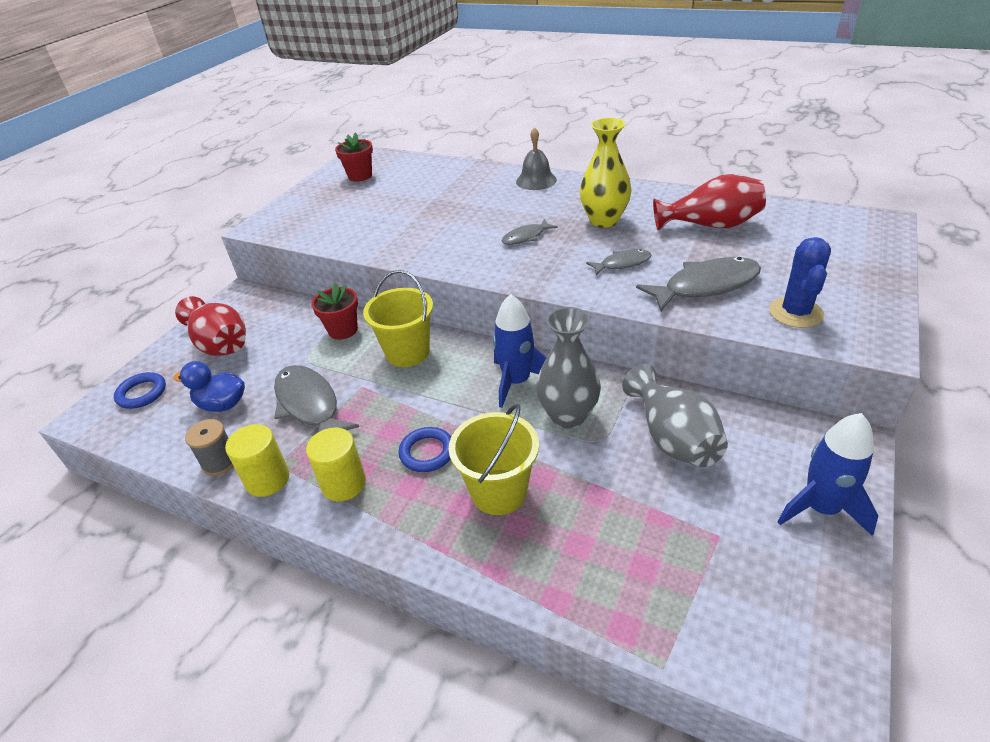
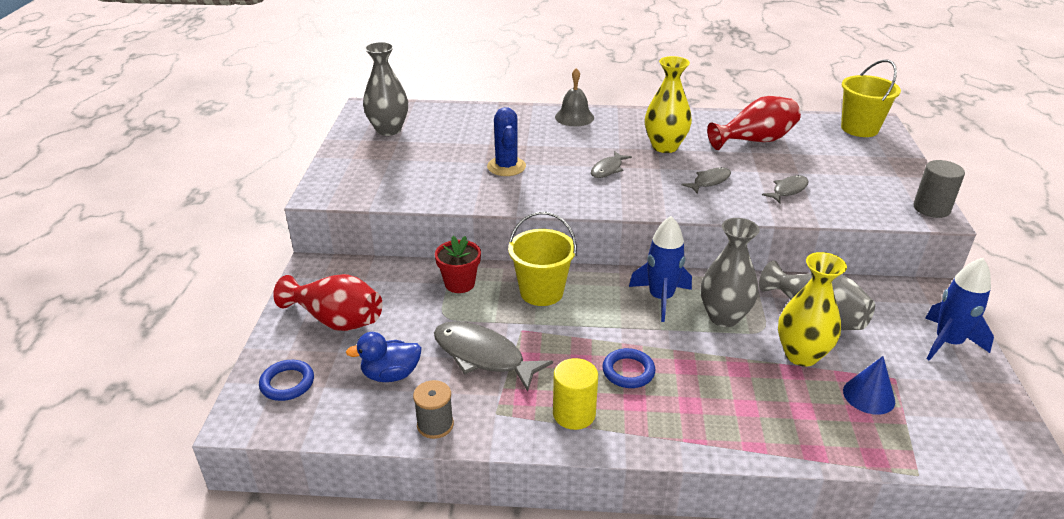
camera: 25 degrees left, 5 degrees down
(267, 480) = (498, 428): yellow cylinder -> none
(360, 176) = (388, 130): red flower pot -> grey vase
(499, 492) = (713, 387): yellow bucket -> yellow bucket (859, 128)
(623, 479) = (801, 355): none -> yellow vase
(670, 549) = (868, 396): none -> blue cone
(705, 286) = (788, 190): grey fish -> grey fish, size x0.55
(795, 313) = (867, 201): blue cactus -> blue cactus (506, 167)
(877, 335) = (931, 208): none -> grey cylinder

